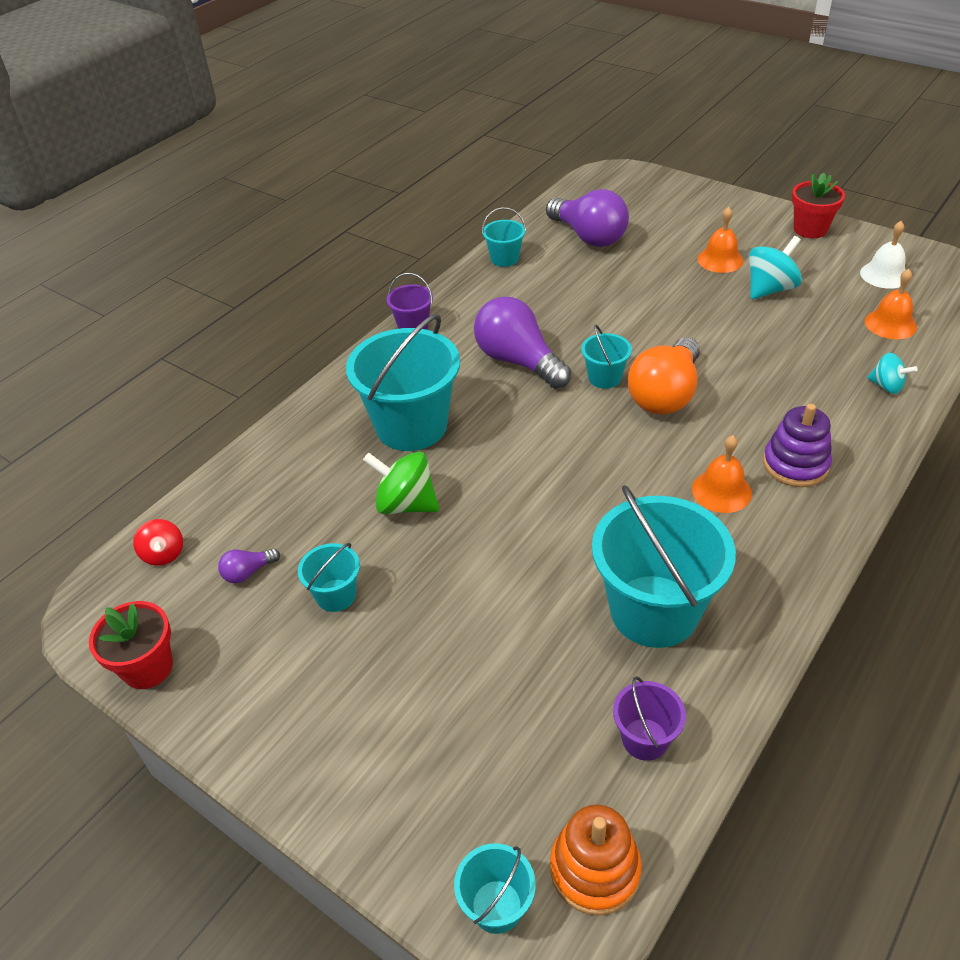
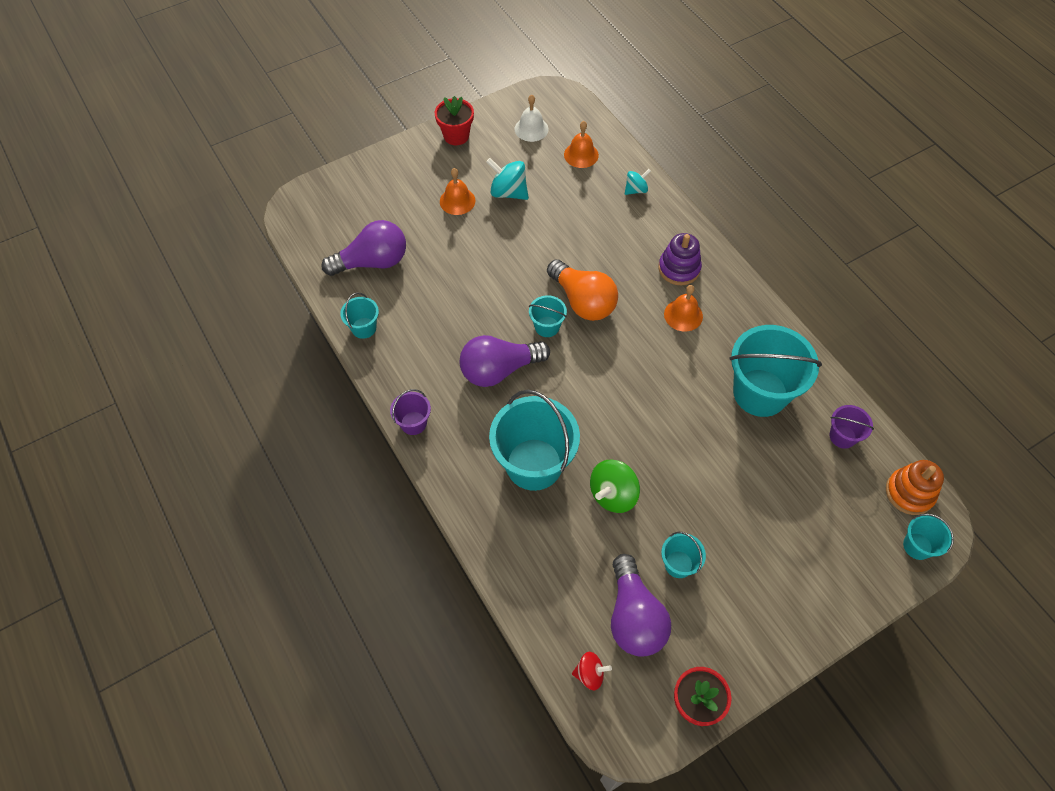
camera: 70 degrees left, 15 degrees up
(248, 572) = (634, 617): purple light bulb -> purple light bulb, size x2.30
(770, 289) = (508, 192): turquoise spinning top -> turquoise spinning top turned 45 degrees counterclockwise

